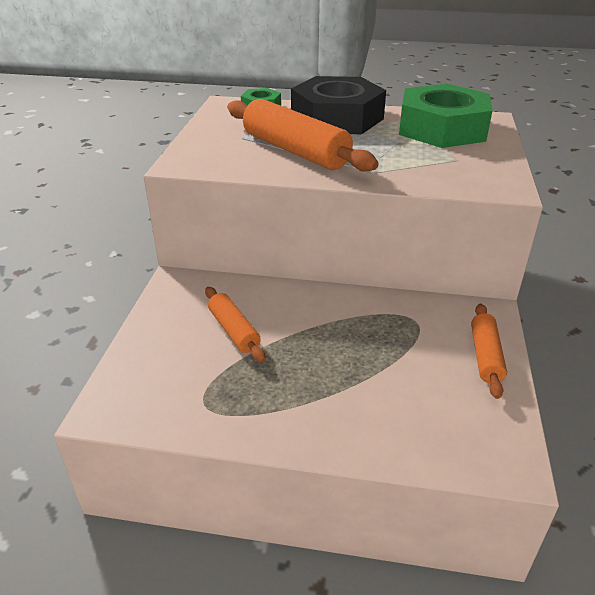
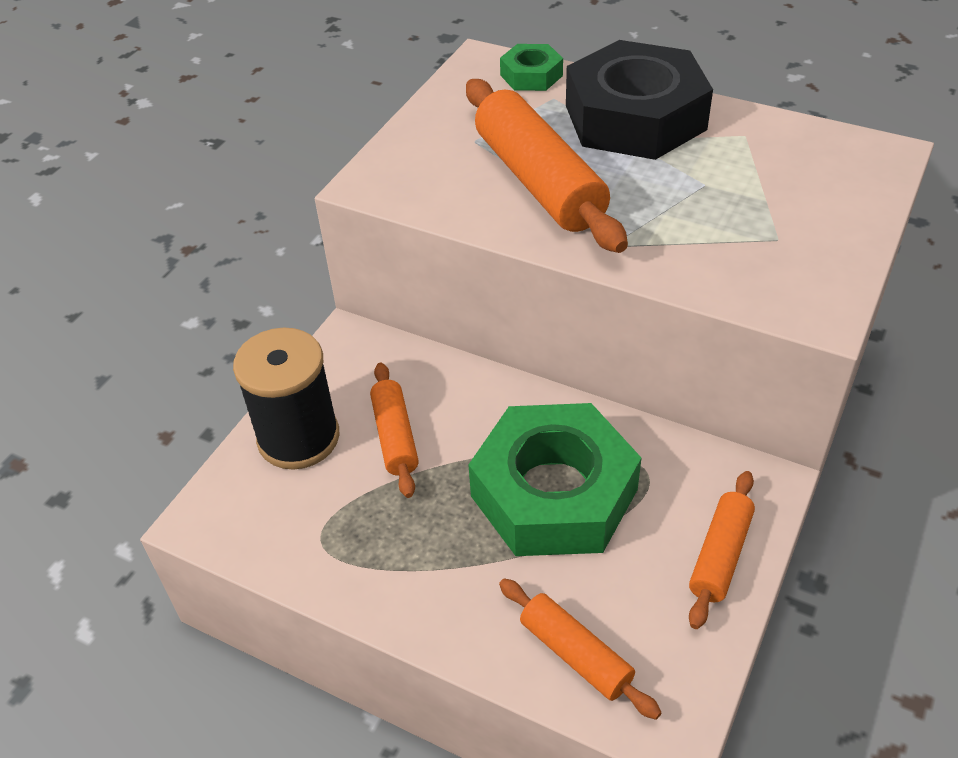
camera: 20 degrees right, 10 degrees up
(162, 344) = (298, 438): none -> black spool
(425, 435) = (575, 654): none -> orange rolling pin
(442, 128) = (790, 165): green nut -> green nut (554, 492)

